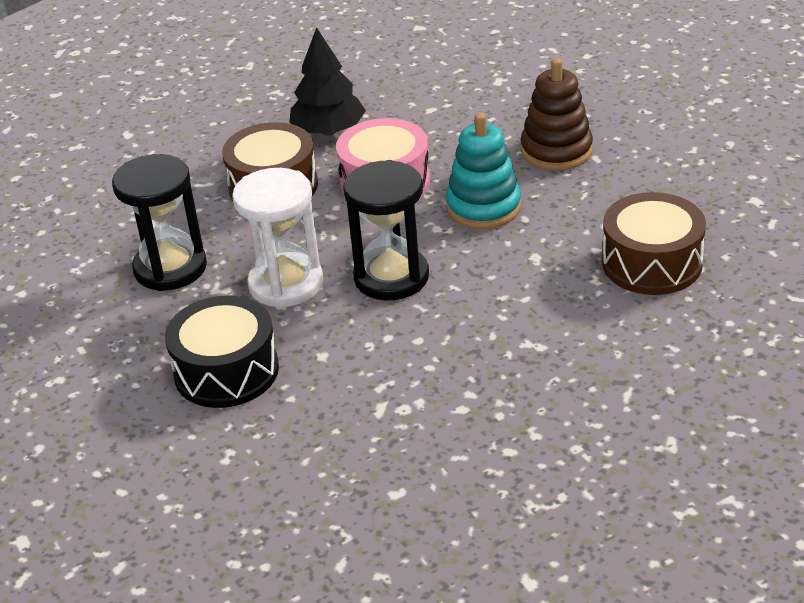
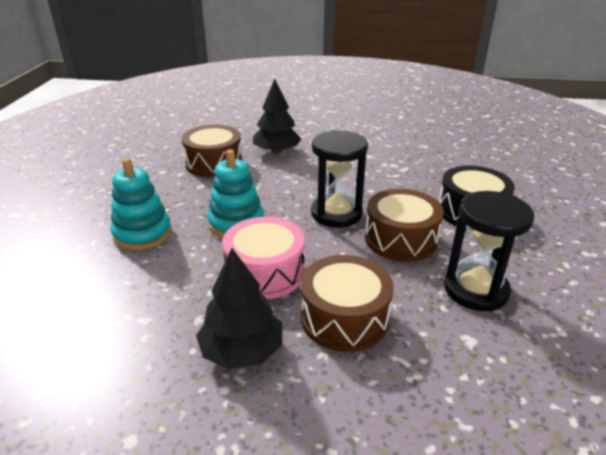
camera: 145 degrees left, 5 degrees down
(286, 284) = (400, 239): white hourglass -> brown drum
(556, 151) = (142, 233): brown stacking toy -> turquoise stacking toy
(607, 334) = (276, 151): none -> black tree

